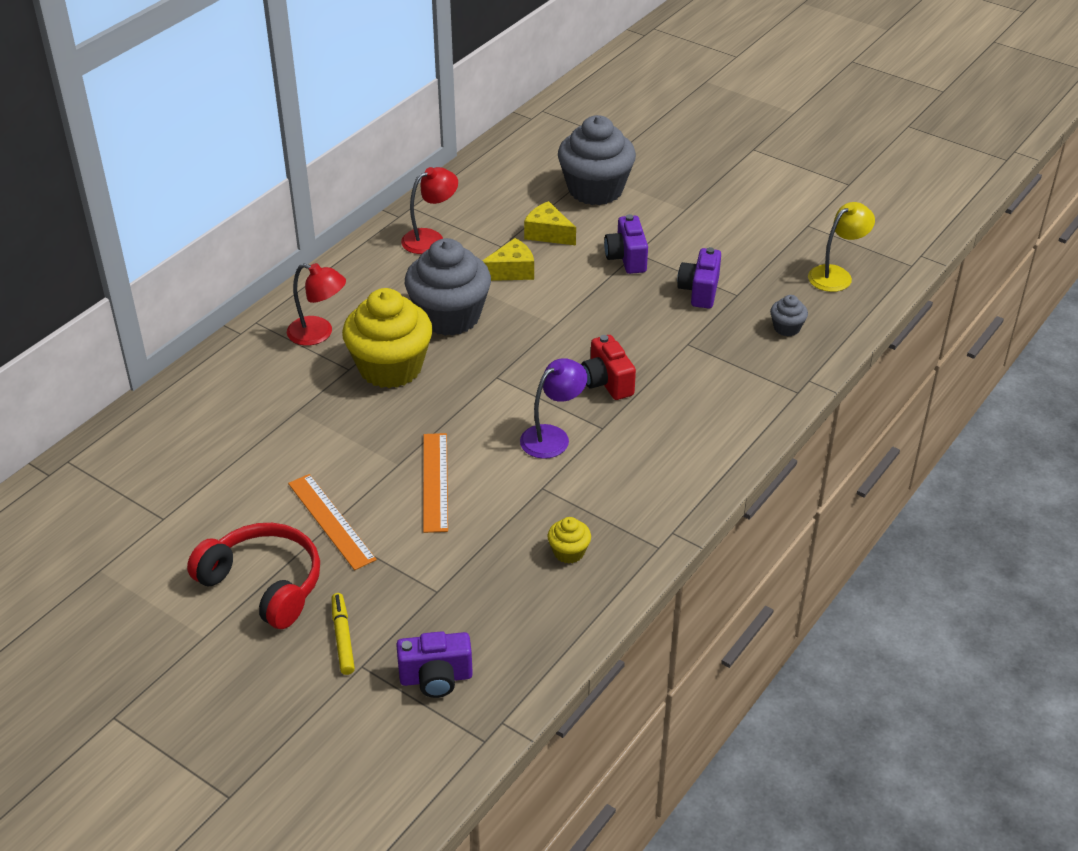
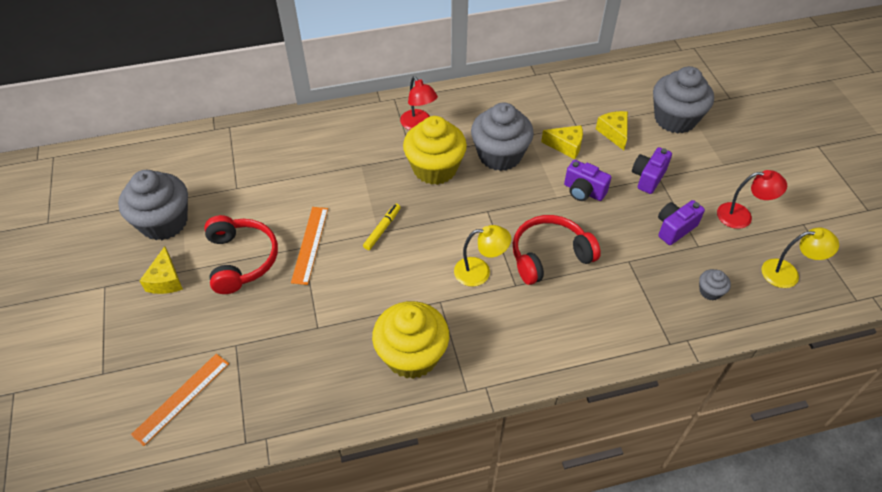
camera: 40 degrees right, 10 degrees up
(109, 607) = (164, 222): none -> grey cupcake
(190, 661) = (166, 280): none -> yellow cheese
(342, 638) = (244, 320): yellow marker -> yellow marker (382, 229)
(430, 238) = (539, 98): red lamp -> red lamp (742, 216)
(435, 482) = (386, 257): orange ruler -> orange ruler (181, 398)
(436, 678) = (262, 382): purple camera -> purple camera (583, 191)
(552, 436) = (480, 271): purple lamp -> yellow lamp
(569, 552) = (412, 355): yellow cupcake -> yellow cupcake, size x2.31
(607, 382) = (549, 256): red camera -> red headphones

